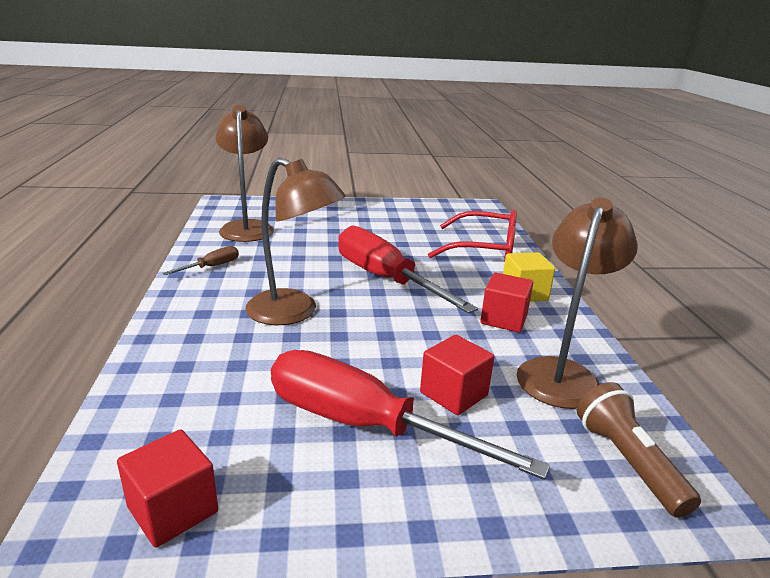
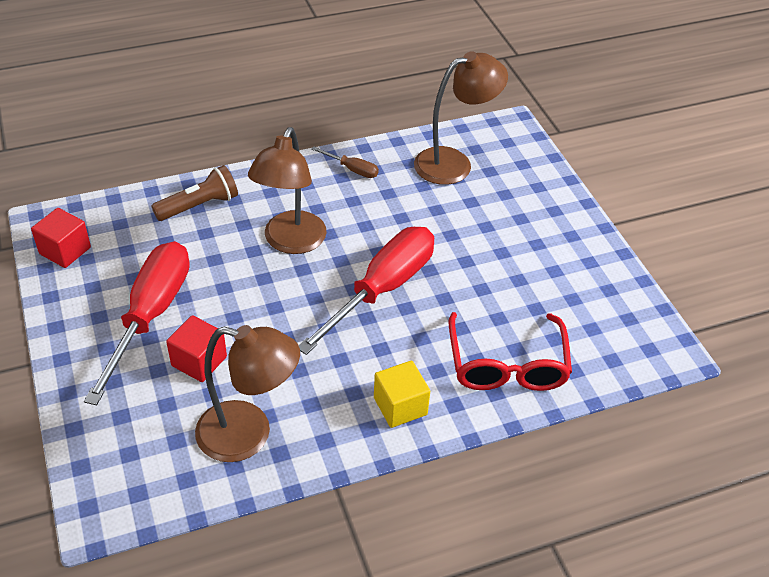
camera: 75 degrees right, 20 degrees up
(504, 319) = (333, 390): red cube -> none
(627, 461) = (138, 472): brown flashlight -> brown flashlight (199, 205)

